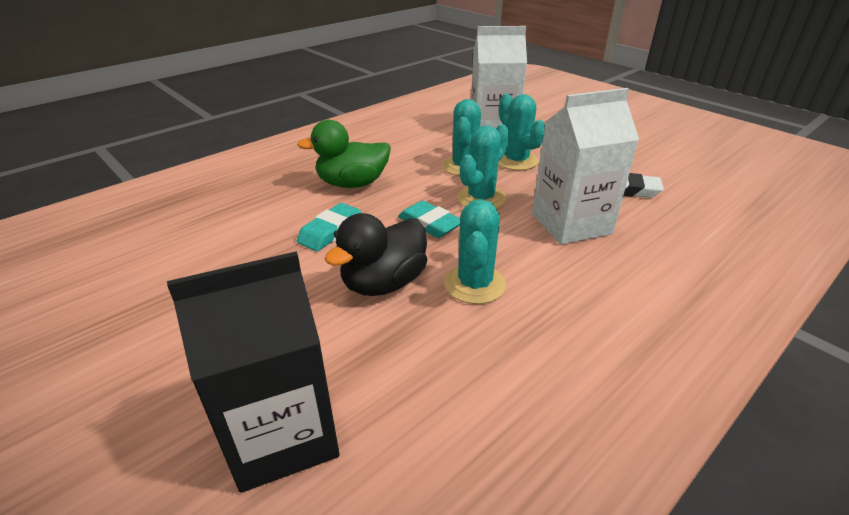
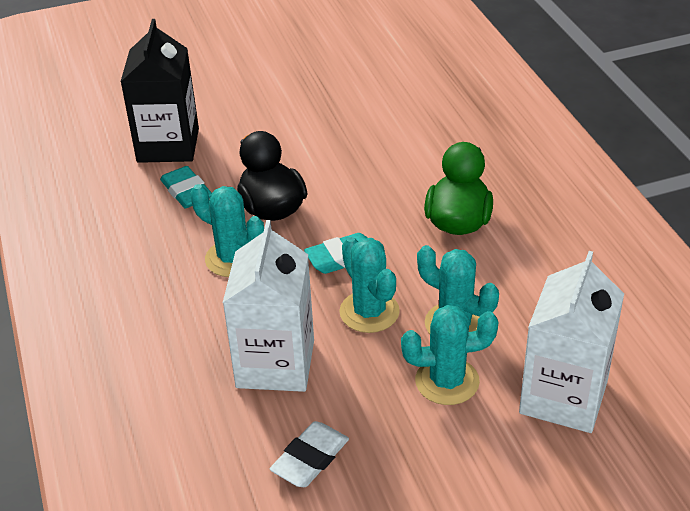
camera: 115 degrees right, 5 degrees up
(330, 231) = (369, 192): turquoise eraser -> turquoise eraser (186, 192)

